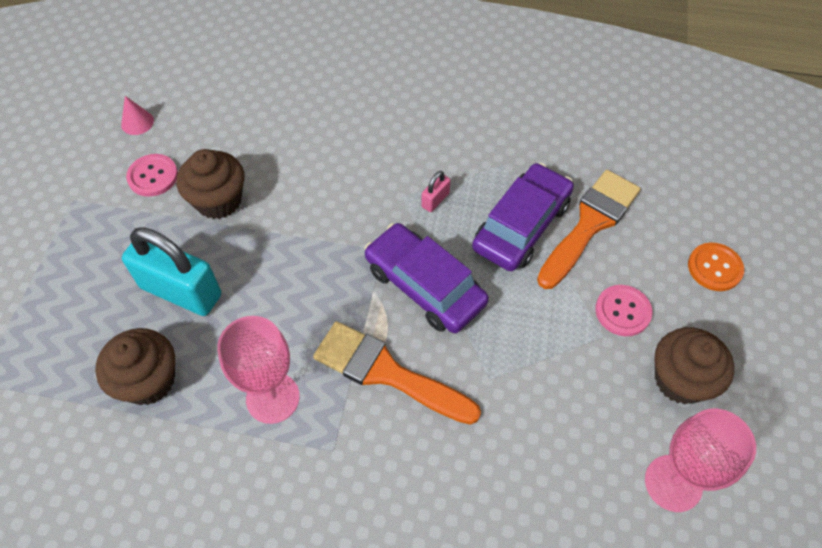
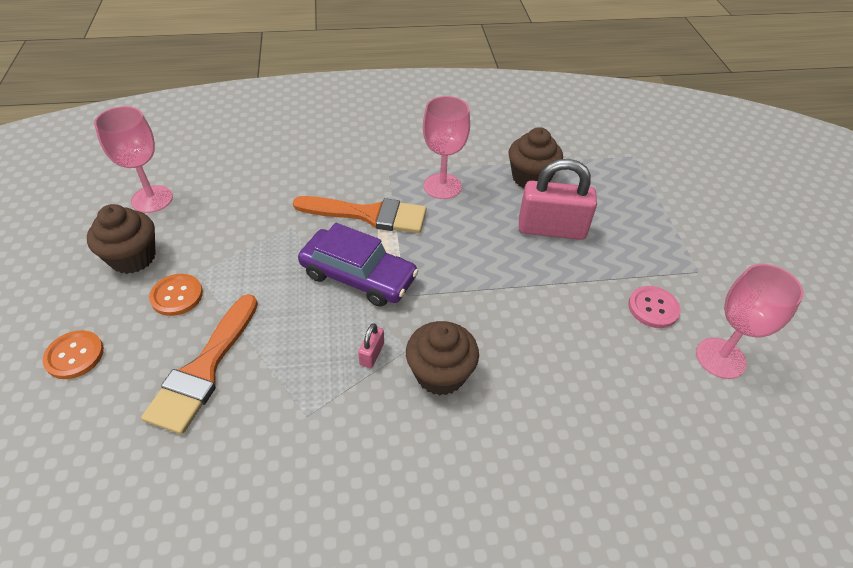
camera: 160 degrees right, 10 degrees down
(137, 122) = (720, 358): pink cone -> pink goblet
(181, 291) = (551, 229): turquoise padlock -> pink padlock
(218, 200) = (577, 301): brown cupcake -> brown cupcake (440, 374)
(521, 226) = (277, 350): purple car -> none
(622, 311) = (177, 296): pink button -> orange button

